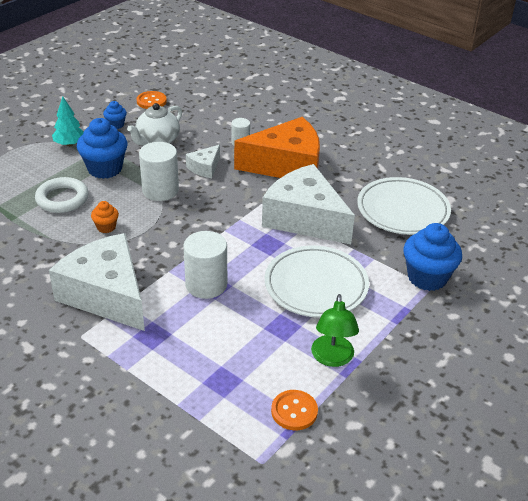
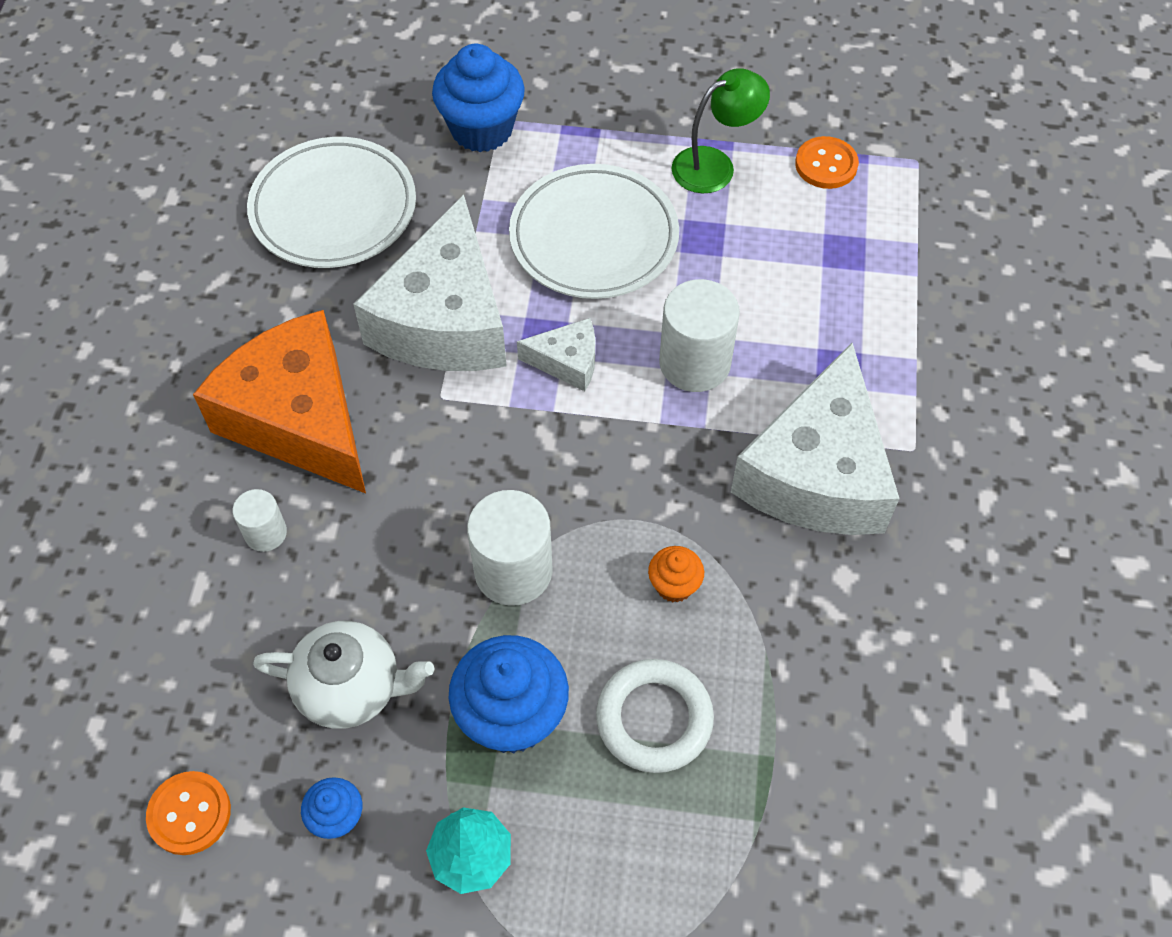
camera: 120 degrees left, 20 degrees up
(205, 168) = (393, 543): white cheese -> white cheese (567, 362)

